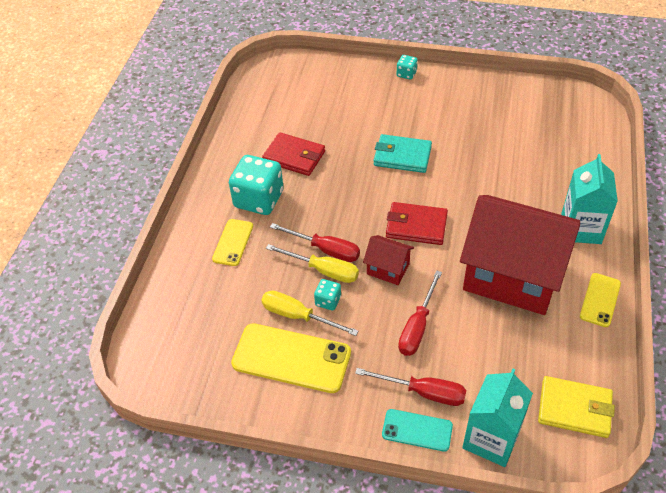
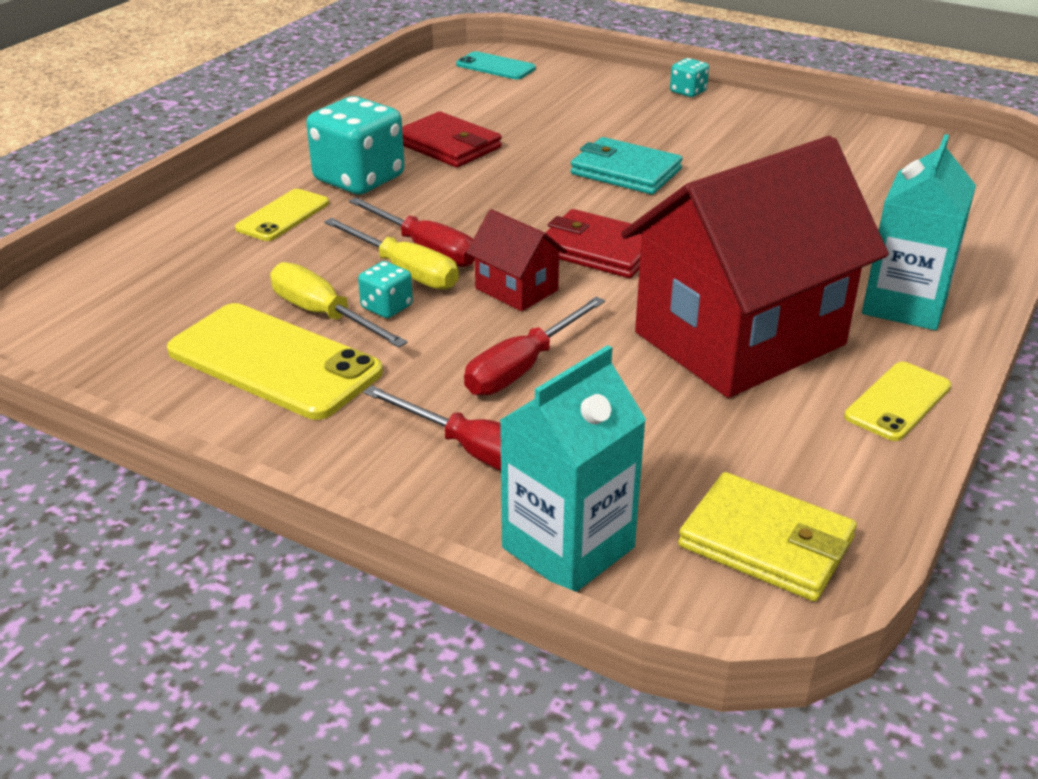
camera: 15 degrees right, 15 degrees down
(417, 430) = (431, 502): turquoise phone -> turquoise phone (495, 67)
(512, 275) = (739, 338): red house -> red house turned 75 degrees counterclockwise

